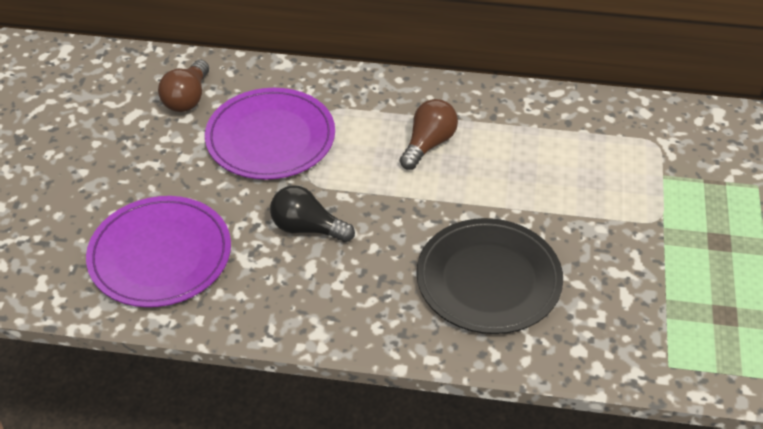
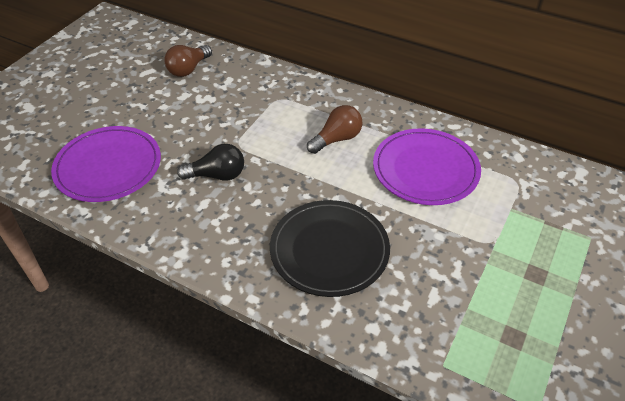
camera: 20 degrees right, 0 degrees up
(270, 138) = (228, 107): purple plate -> purple plate (425, 169)
(307, 228) = (217, 175): black light bulb -> black light bulb turned 135 degrees clockwise

